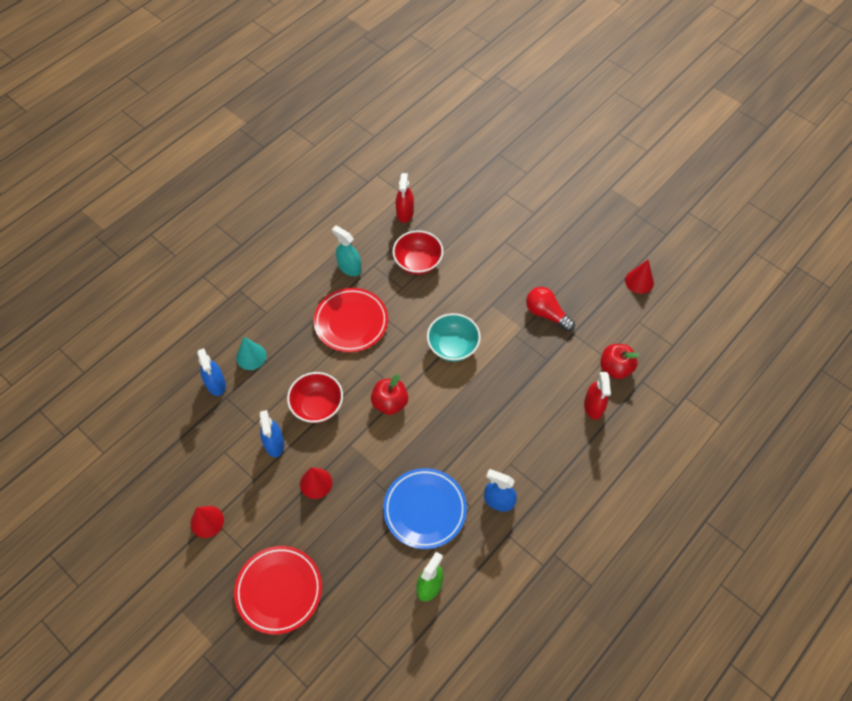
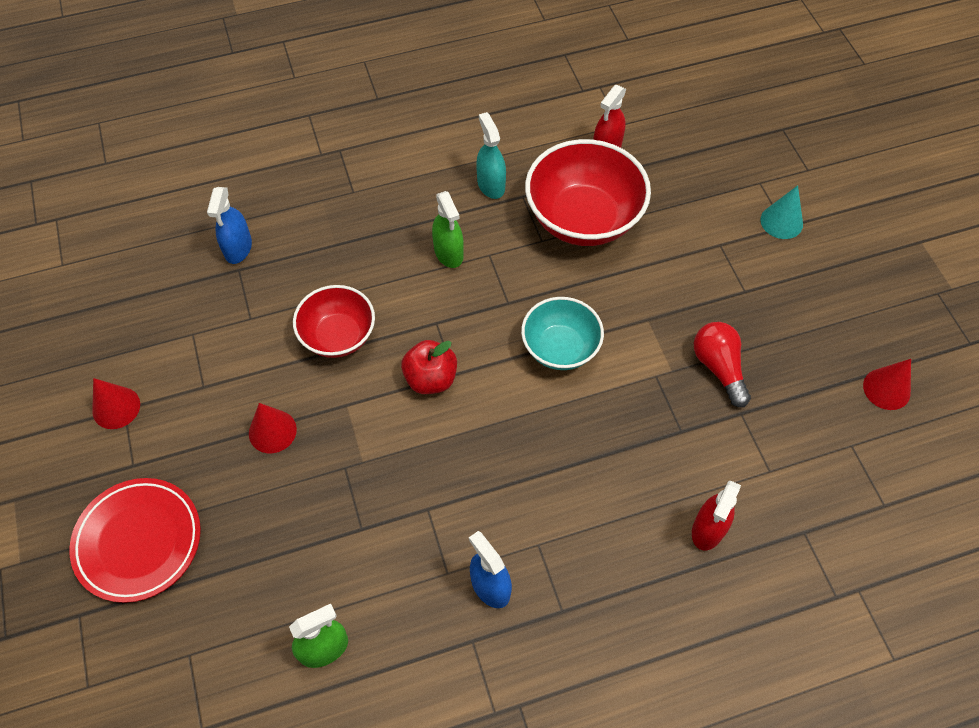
camera: 30 degrees right, 0 degrees up
(251, 356) = (300, 236): turquoise cone -> turquoise cone (781, 221)
(274, 444) = (256, 355): blue spray bottle -> none
(351, 322) = (448, 253): red plate -> green spray bottle
(418, 263) = (583, 219): red bowl -> red bowl, size x1.62
(425, 509) = (384, 542): blue plate -> none
(615, 368) = (774, 492): red apple -> none

